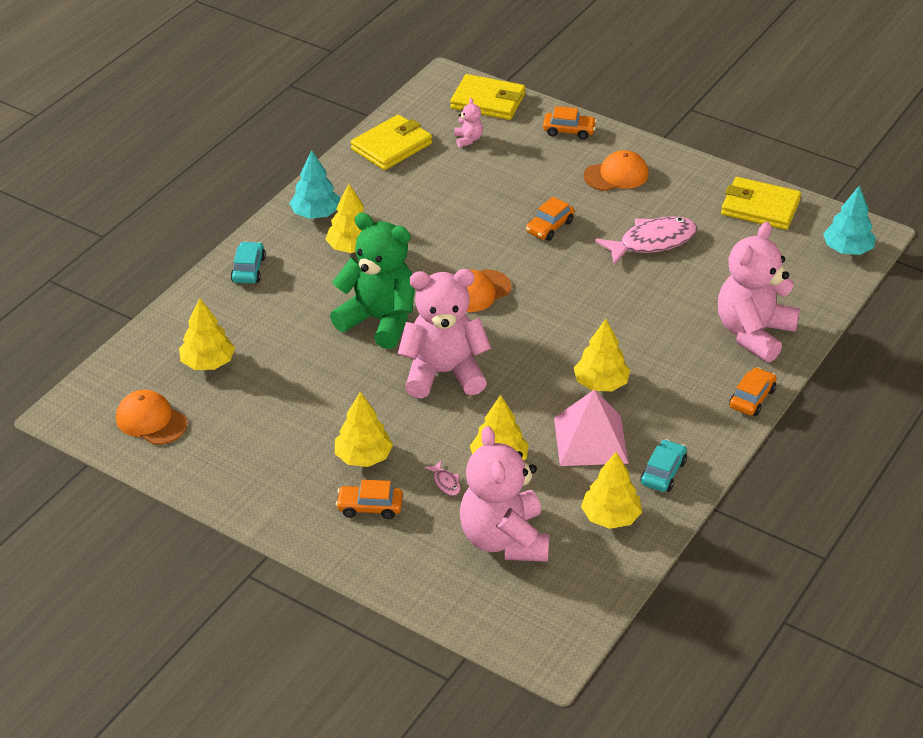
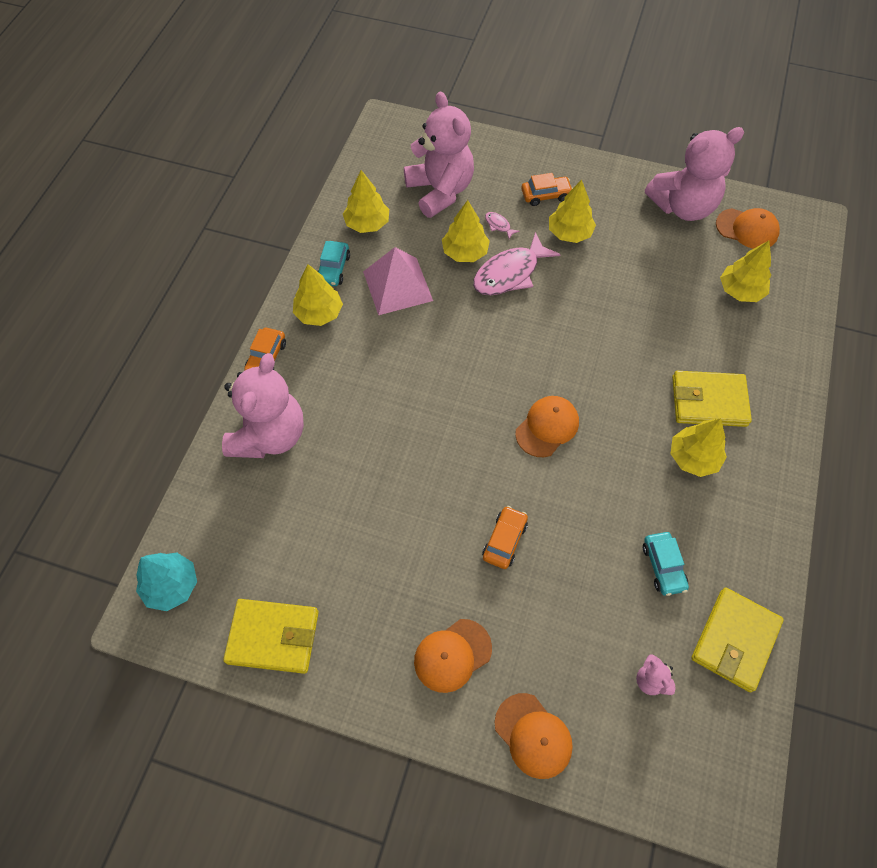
camera: 165 degrees right, 20 degrees up
(248, 269) = (774, 403): turquoise car -> turquoise car (663, 566)
(316, 214) = (756, 498): turquoise tree -> none
(379, 320) = (621, 369): green teddy bear -> none
(443, 373) = (540, 324): pink teddy bear -> pink teddy bear (683, 207)
(488, 101) = (659, 776): yellow wallet -> yellow wallet (708, 401)
(569, 131) = (533, 735): orange car -> orange cap
(601, 384) = (402, 344): yellow tree -> yellow tree (319, 313)
(652, 242) = (388, 543): pink fish -> pink fish (510, 273)

